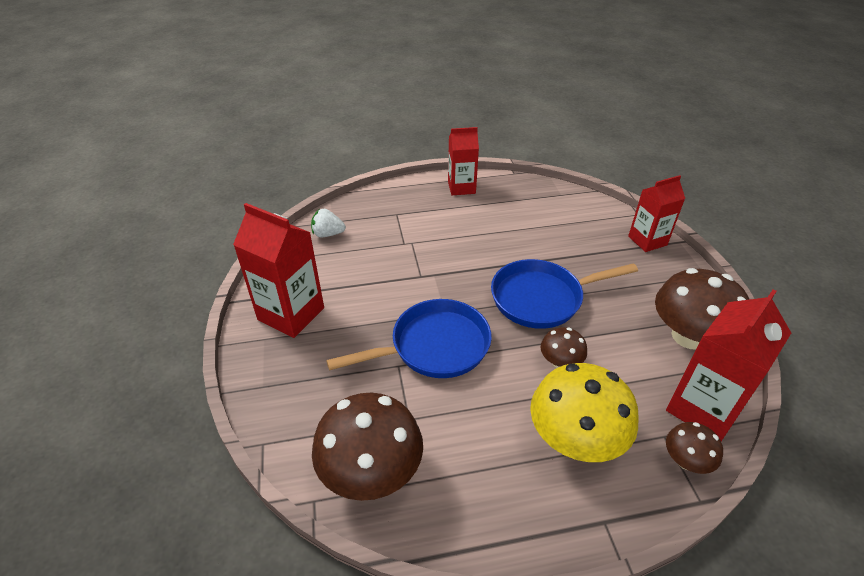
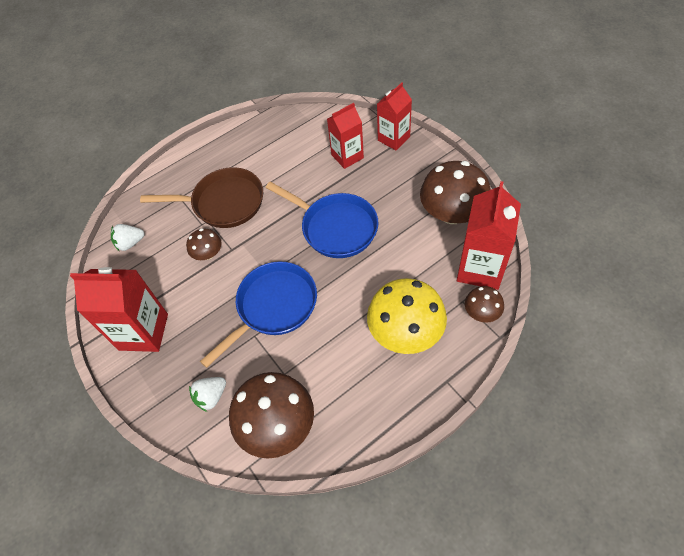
camera: 20 degrees left, 15 degrees up
(318, 405) = (211, 396): none -> white strawberry
(436, 233) = (224, 203): none -> brown pan
(461, 187) = (222, 146): red carton -> red carton (347, 156)
(542, 298) = (335, 227): blue pan -> blue pan turned 105 degrees counterclockwise
(560, 362) = (371, 276): brown mushroom -> brown mushroom (208, 254)

